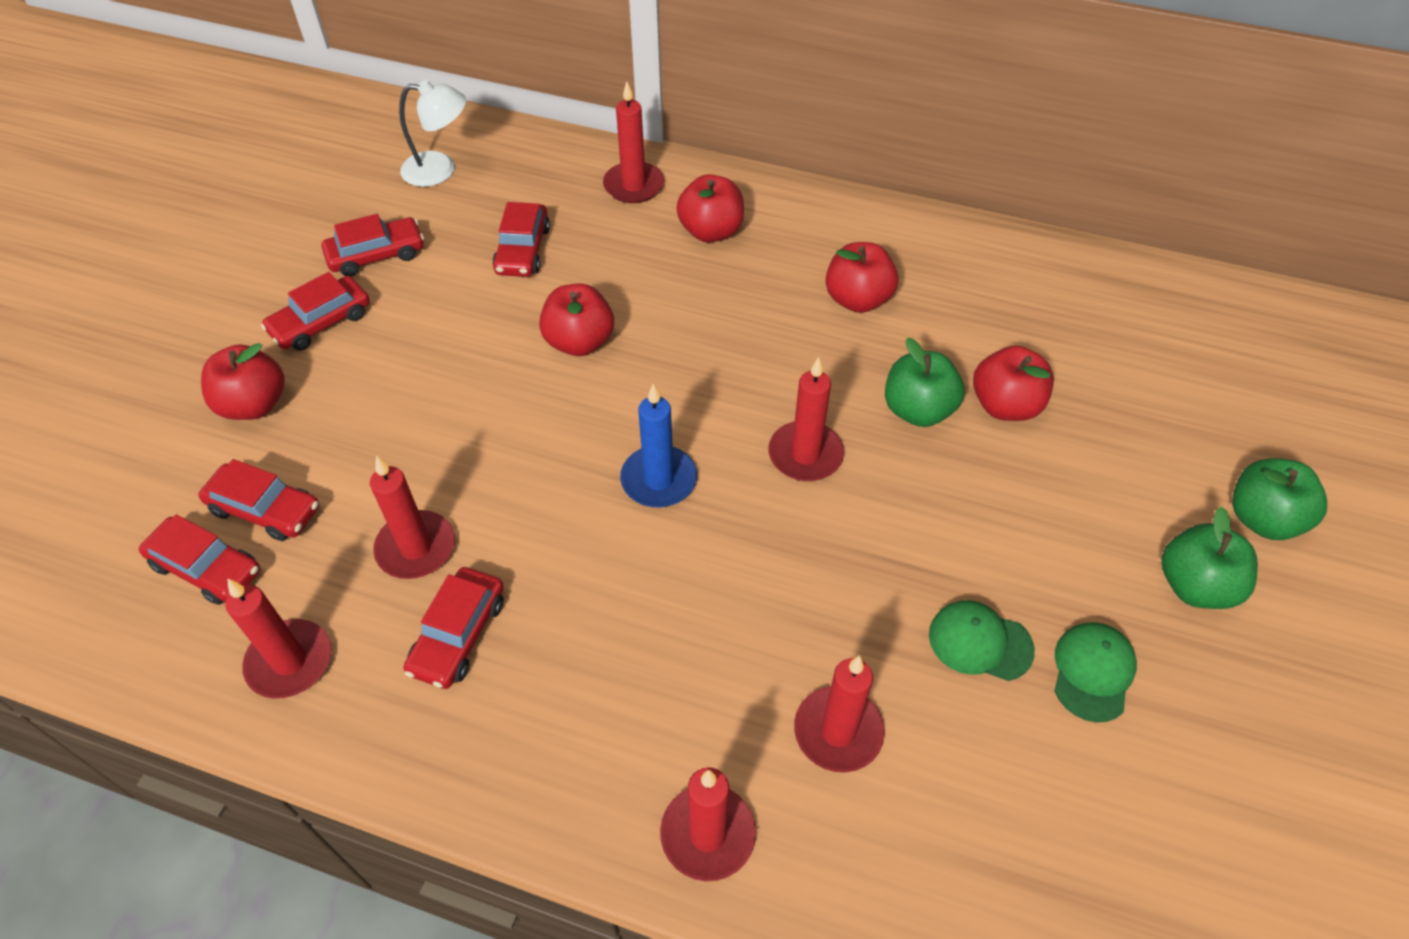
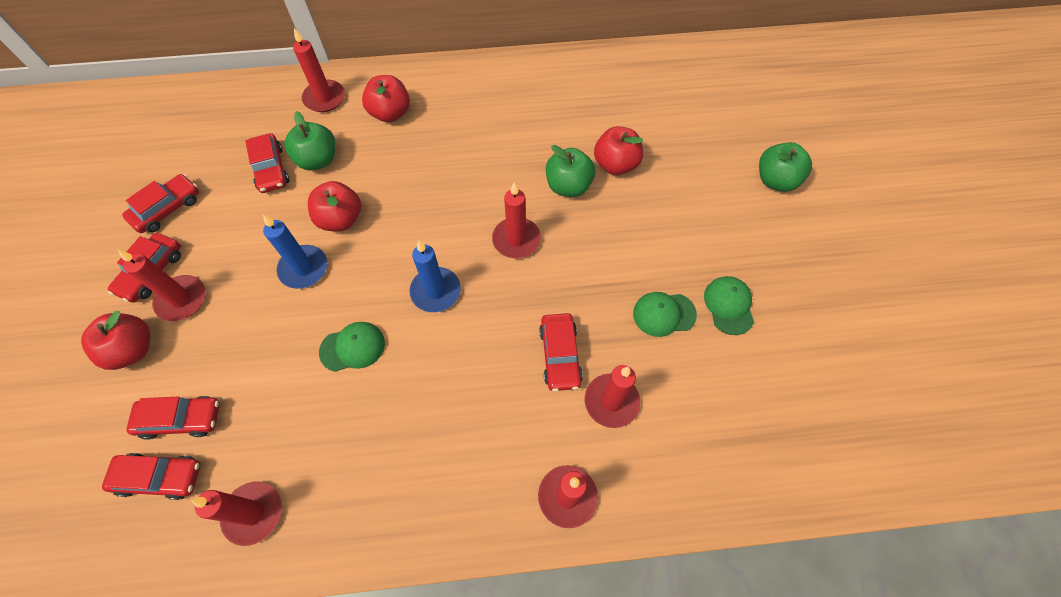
camera: 25 degrees left, 10 degrees up
(416, 548) = (300, 401): red candle -> red candle (182, 300)
(440, 170) = (182, 131): white lamp -> none
(458, 635) = (357, 445): red car -> red car (560, 355)
(502, 386) = (303, 268): none -> blue candle
(514, 508) = (352, 347): none -> green cap
(857, 299) = (502, 127): red apple -> none
(1195, 586) = (758, 233): green apple -> green apple (318, 160)

